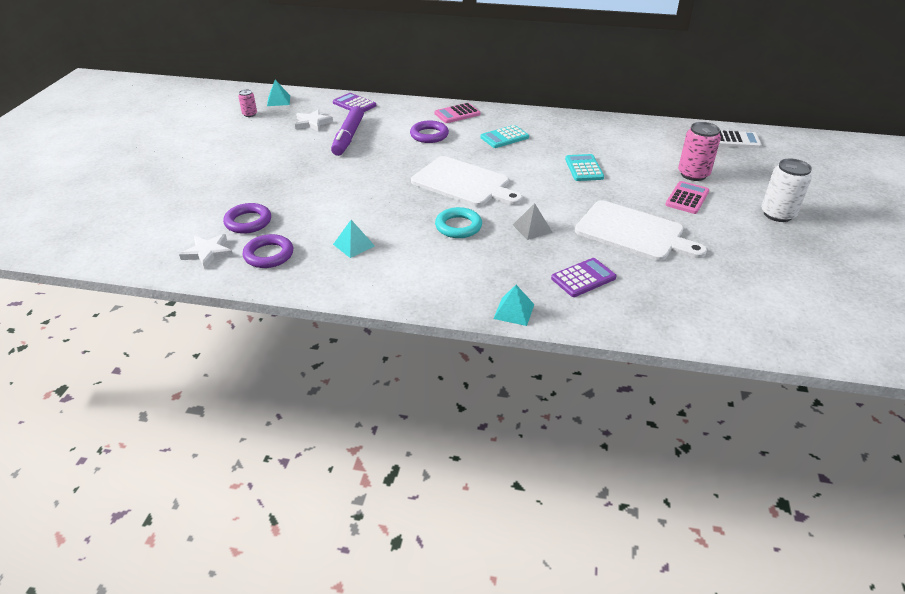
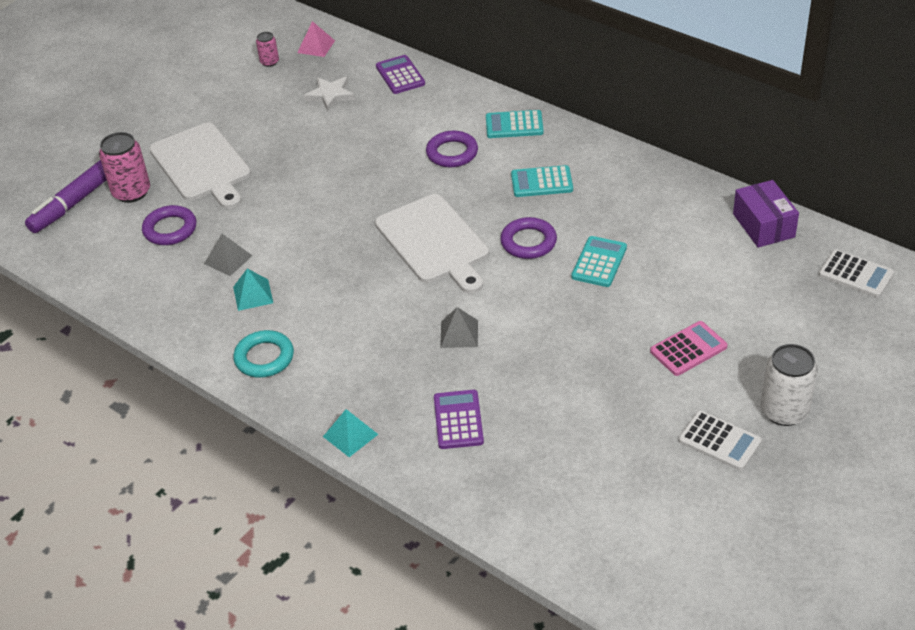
camera: 30 degrees right, 5 degrees up
(208, 253) = (109, 259): white star -> none
(269, 255) = (163, 280): purple ring -> purple ring (528, 242)
(278, 101) = (316, 46): turquoise pyramid -> pink pyramid
(314, 229) = (228, 259): none -> grey pyramid
(348, 137) = (355, 130): purple marker -> purple marker (75, 202)
(457, 114) = (514, 125): pink calculator -> turquoise calculator
(458, 226) = (379, 304): turquoise ring -> turquoise ring (264, 358)
(583, 278) = (458, 420): purple calculator -> purple calculator turned 90 degrees counterclockwise
(633, 232) = (572, 377): white cutting board -> white cutting board (202, 165)
(660, 129) = (763, 225): none -> purple box
(693, 174) = (734, 314): pink can -> pink can (131, 192)
(760, 240) = (719, 441): none -> white calculator

